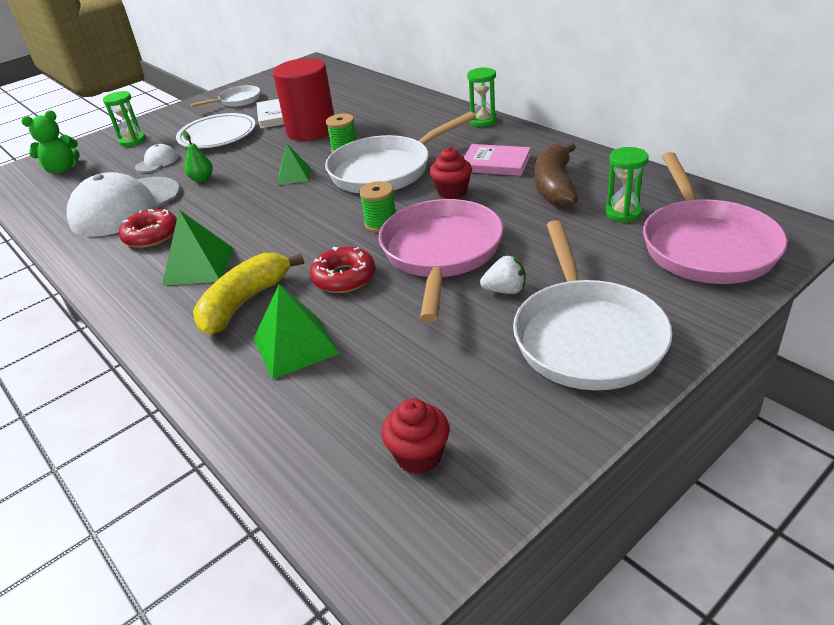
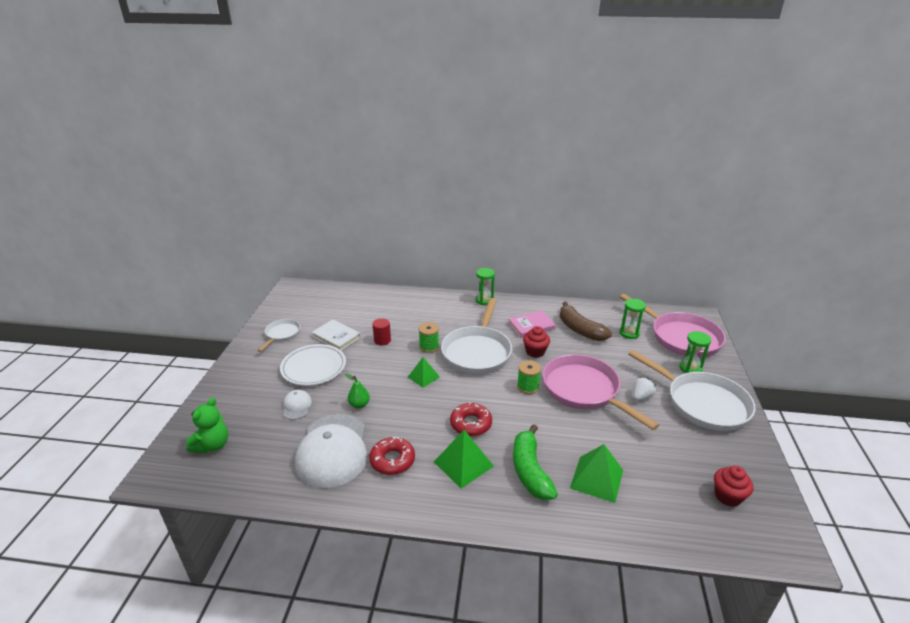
camera: 45 degrees left, 5 degrees down
(133, 141) = (241, 397): green hourglass -> green hourglass (690, 368)
(244, 302) = (530, 471): yellow banana -> green banana
(311, 130) = (382, 340): red cylinder -> red cylinder, size x0.45
(344, 277) = (559, 428): red donut -> red donut (471, 424)

